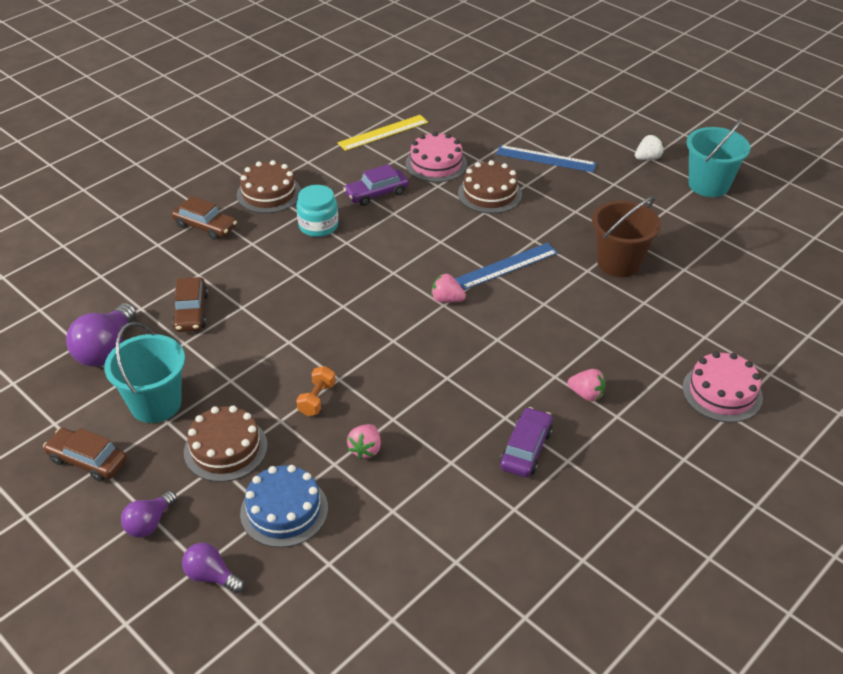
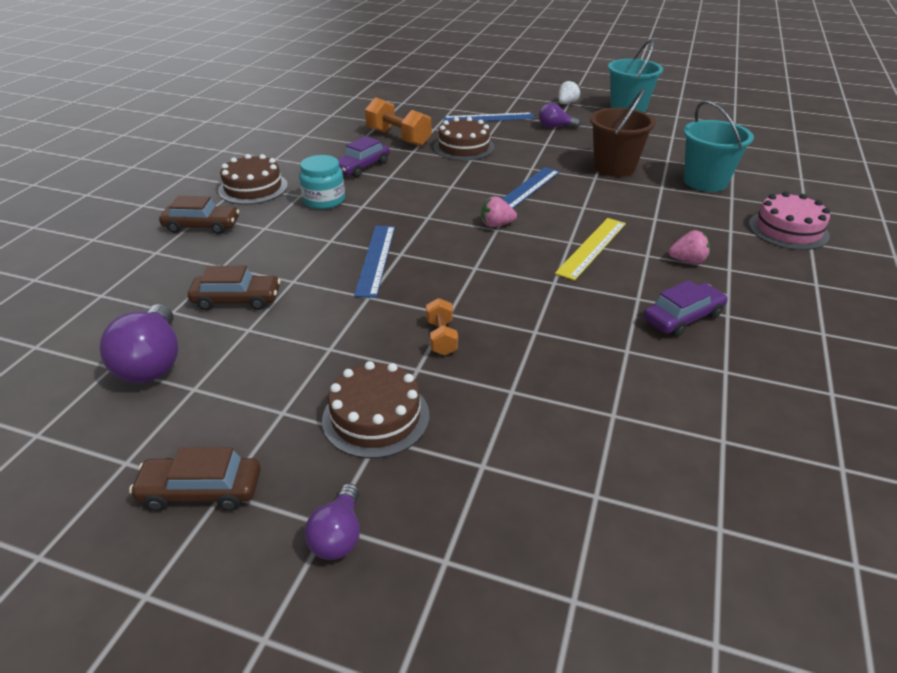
camera: 25 degrees left, 5 degrees down
(155, 404) = (254, 398): turquoise bucket -> turquoise bucket (705, 182)
(191, 312) = (237, 300): brown car -> brown car turned 60 degrees counterclockwise
(211, 576) = (469, 569): purple light bulb -> purple light bulb (555, 127)
(284, 510) = (497, 457): blue cake -> none
(319, 305) = (376, 259): none -> blue ruler
(366, 449) = (533, 367): pink strawberry -> none
(383, 132) = (332, 127): yellow ruler -> yellow ruler (592, 247)
(436, 164) = (398, 138): pink cake -> orange dumbbell
(526, 449) = (683, 317): purple car -> purple car turned 60 degrees clockwise

